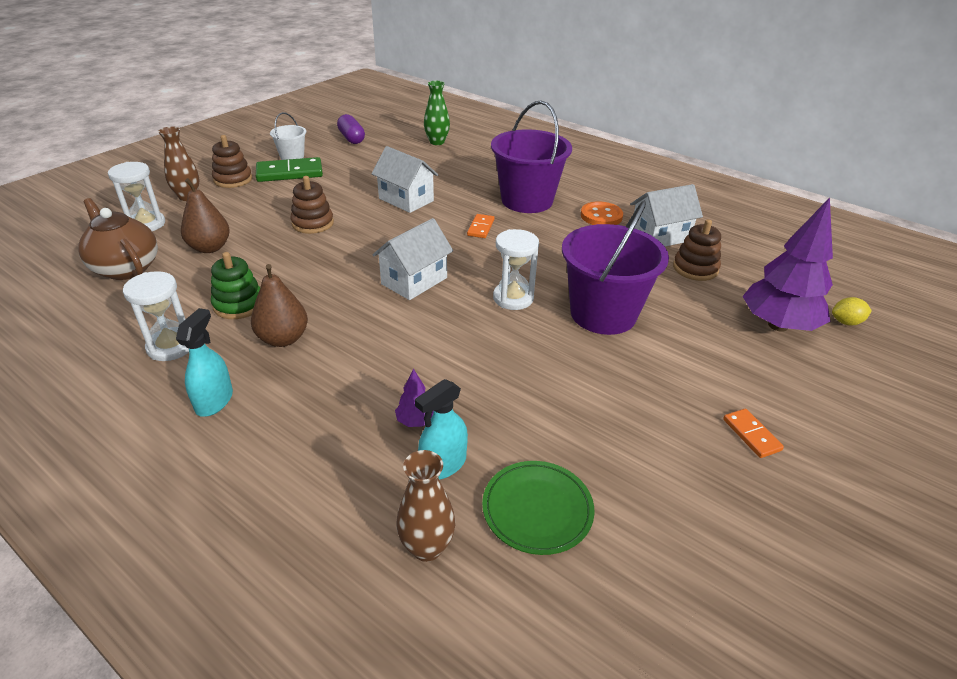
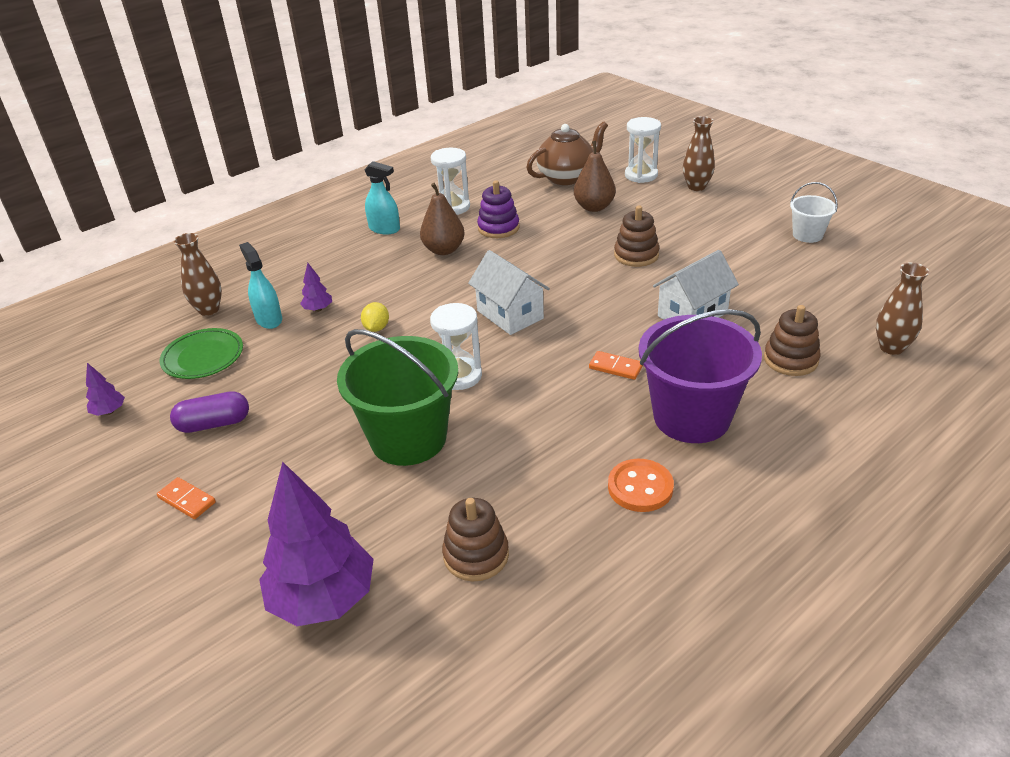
camera: 105 degrees right, 0 degrees up
(233, 179) = (739, 205): brown stacking toy -> brown stacking toy (790, 359)
(239, 304) = (498, 228): green stacking toy -> purple stacking toy
(289, 173) = (760, 236): green domino -> none
(351, 138) = (882, 274): purple capsule -> purple capsule (214, 424)
(437, 142) = (891, 347): green vase -> brown vase
(603, 314) = (408, 438): purple bucket -> green bucket
(660, 236) = (571, 541): white house -> none
(676, 574) = (109, 412): none -> purple tree
(751, 435) = (187, 500): orange domino -> orange domino turned 45 degrees clockwise
(846, 322) = (295, 689): yellow lemon -> yellow lemon (376, 328)

